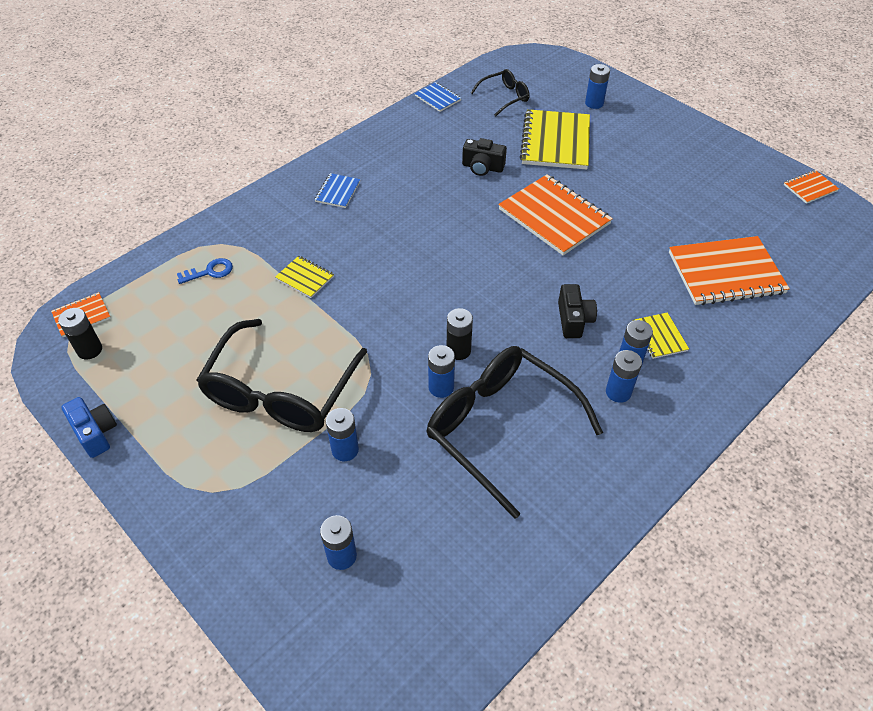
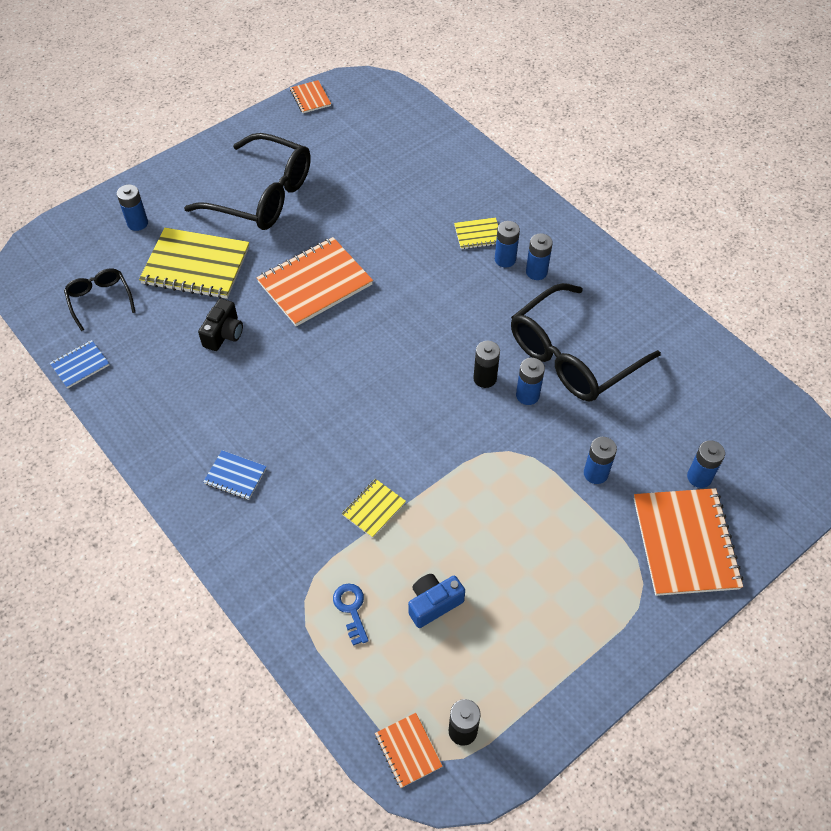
camera: 85 degrees left, 5 degrees up
(95, 433) = (577, 703): blue camera -> blue camera (433, 604)
(280, 392) = (529, 529): black glasses -> black glasses (263, 196)
(573, 320) = (454, 289): black camera -> none
(726, 273) = (409, 177): orange notebook -> orange notebook (685, 543)

